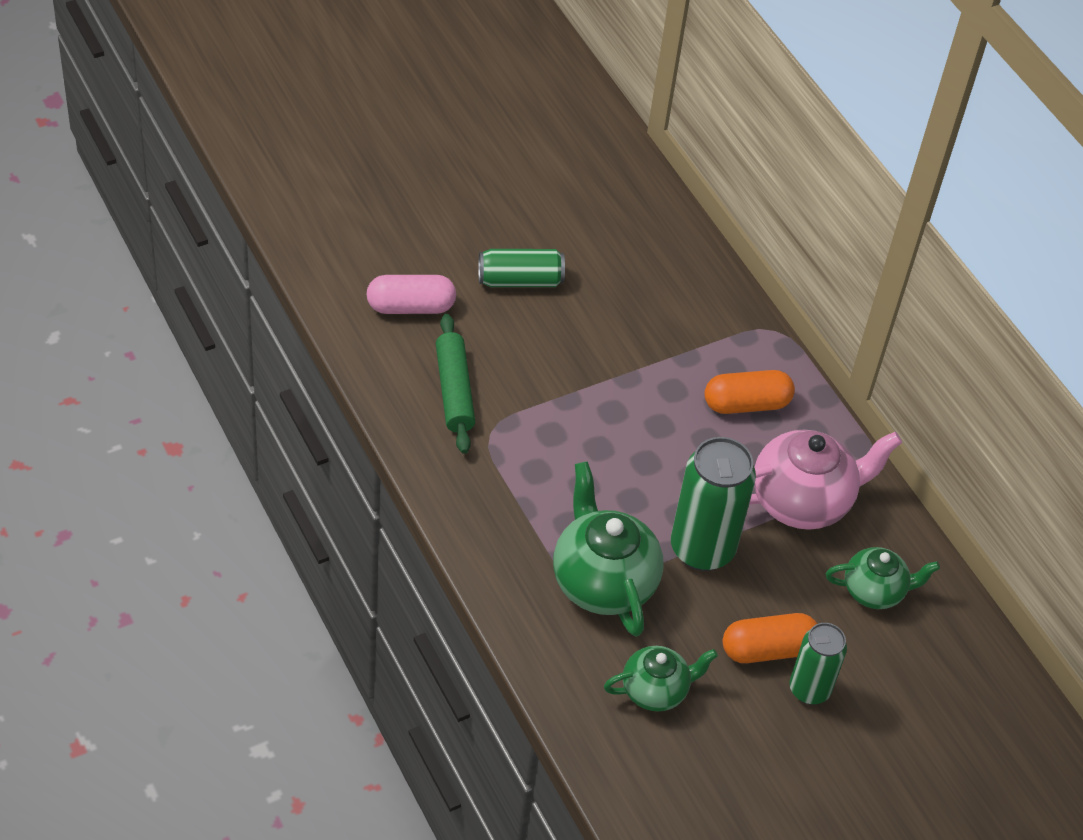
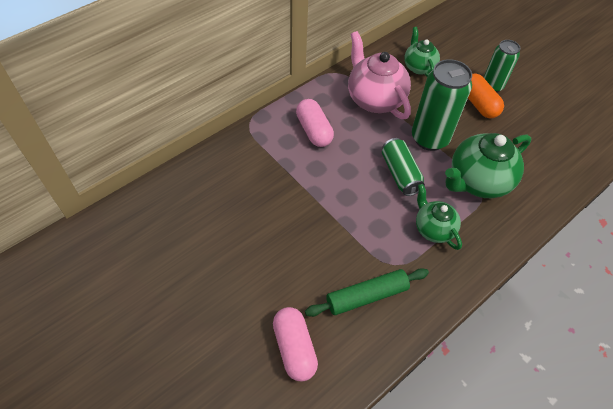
camera: 100 degrees left, 5 degrees up
(520, 280) = (244, 274): green can -> green can (400, 174)
(655, 690) = (532, 146): green teapot -> green teapot (433, 229)
(746, 404) = (314, 131): orange capsule -> pink capsule

